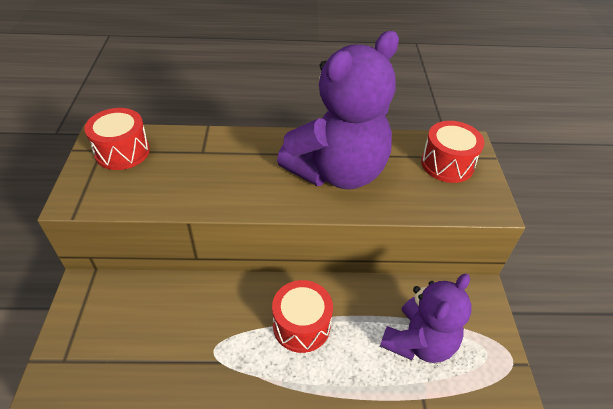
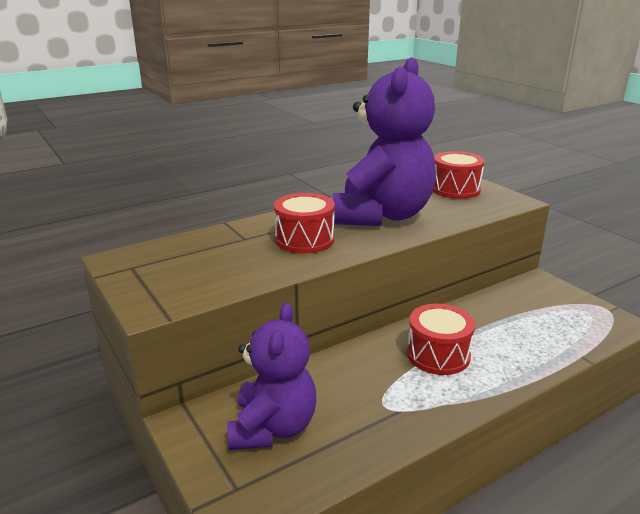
camera: 30 degrees left, 20 degrees down
(122, 152) = (159, 261): red drum -> red drum (304, 240)
(419, 342) = (536, 325): purple teddy bear -> purple teddy bear (272, 428)

